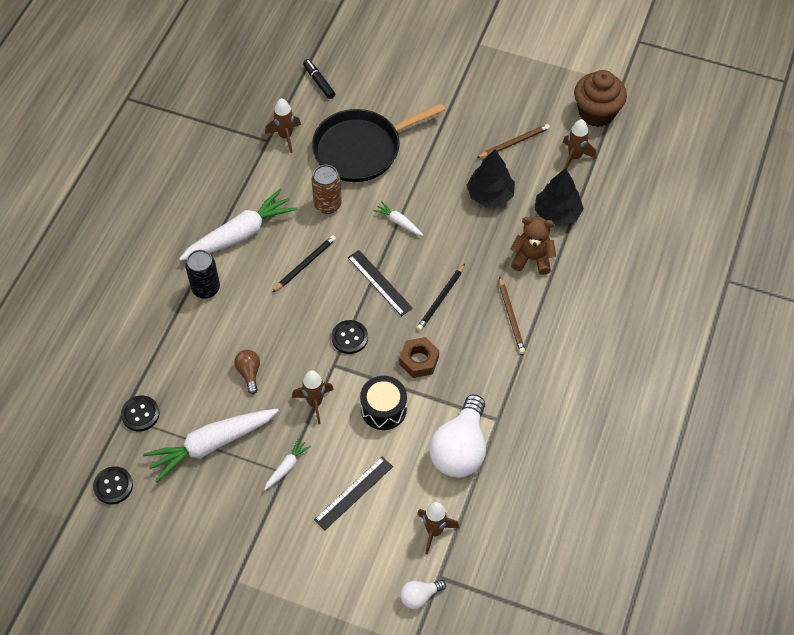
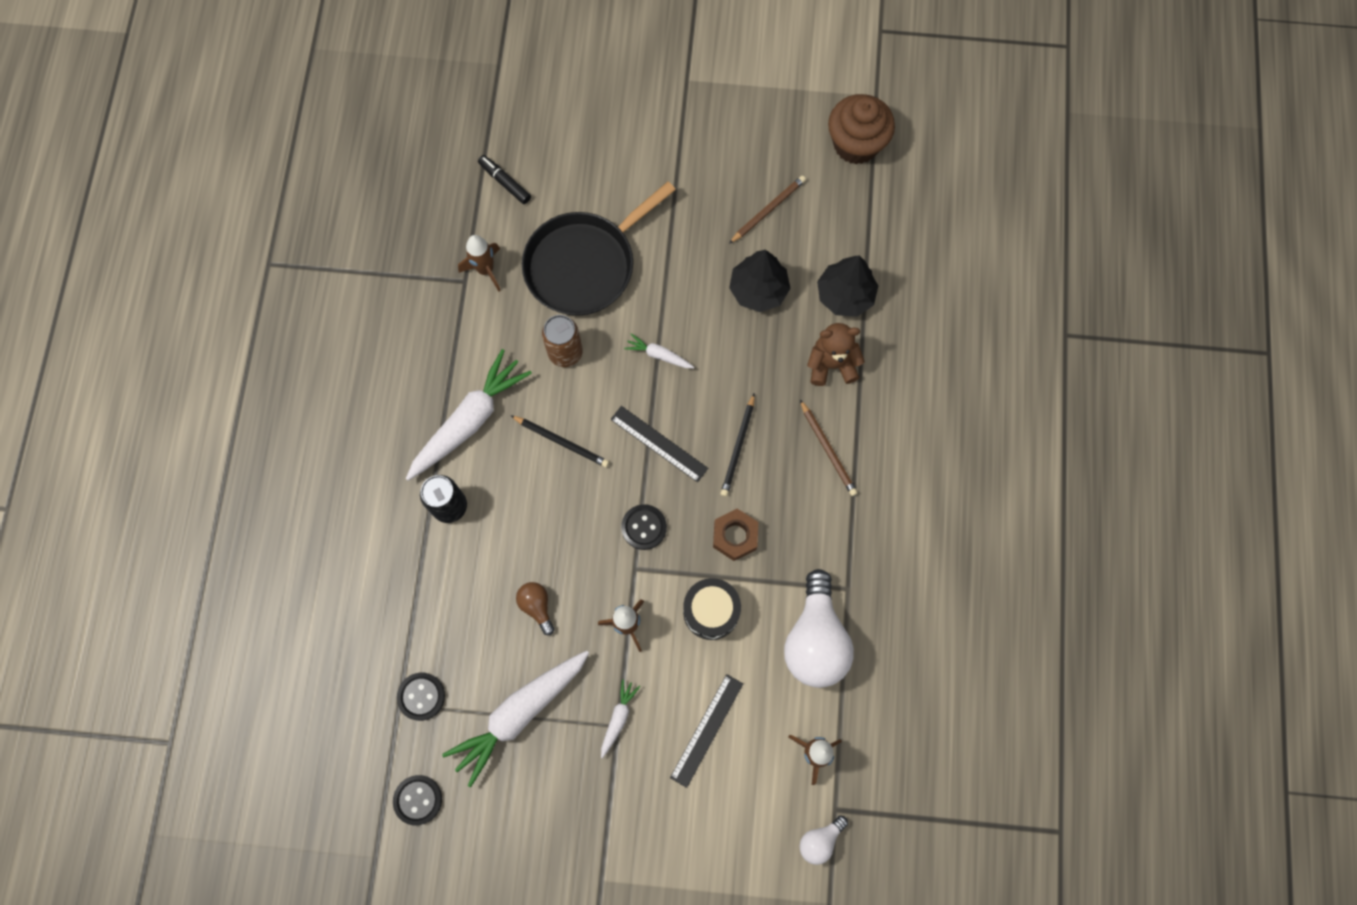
camera: 15 degrees left, 15 degrees up
(305, 264) = (561, 442): black pencil -> black pencil turned 90 degrees clockwise
(574, 157) = (845, 212): brown rocket -> none

